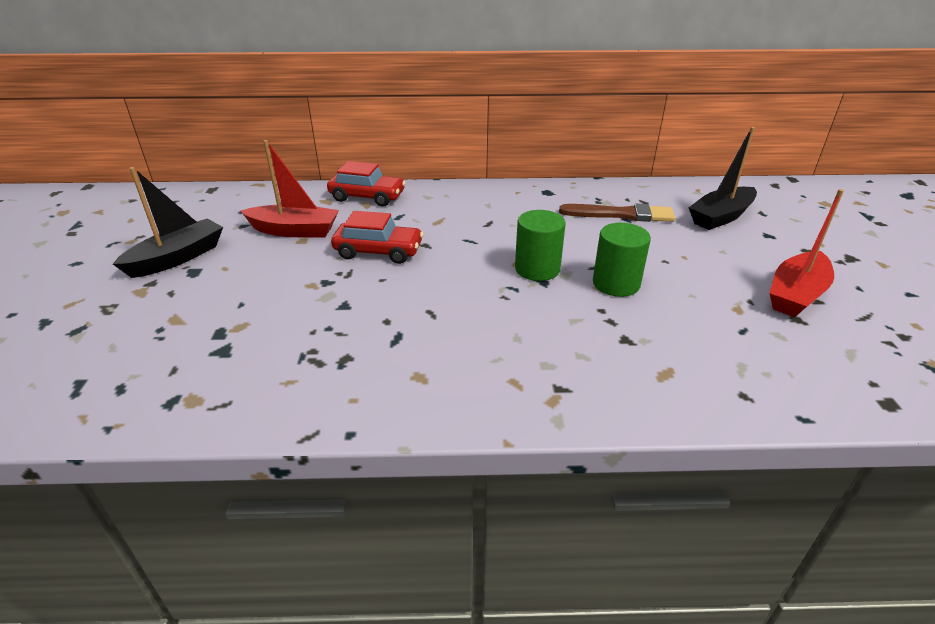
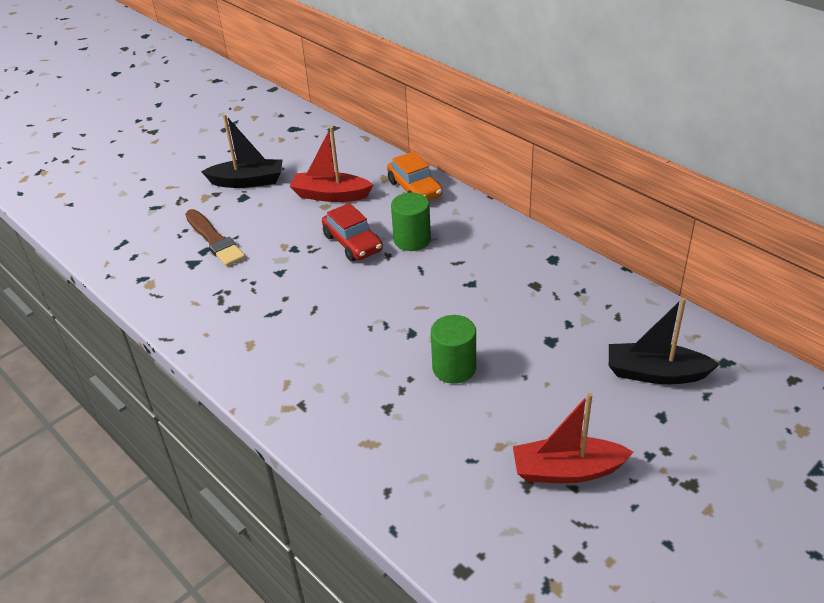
camera: 50 degrees right, 5 degrees up
(294, 231) = (331, 195): red boat -> red boat turned 135 degrees clockwise
(367, 197) = (415, 189): red car -> orange car
(537, 269) = (424, 321): green cylinder -> green cylinder (412, 240)
(621, 214) = (571, 316): brown brush -> brown brush (214, 240)

